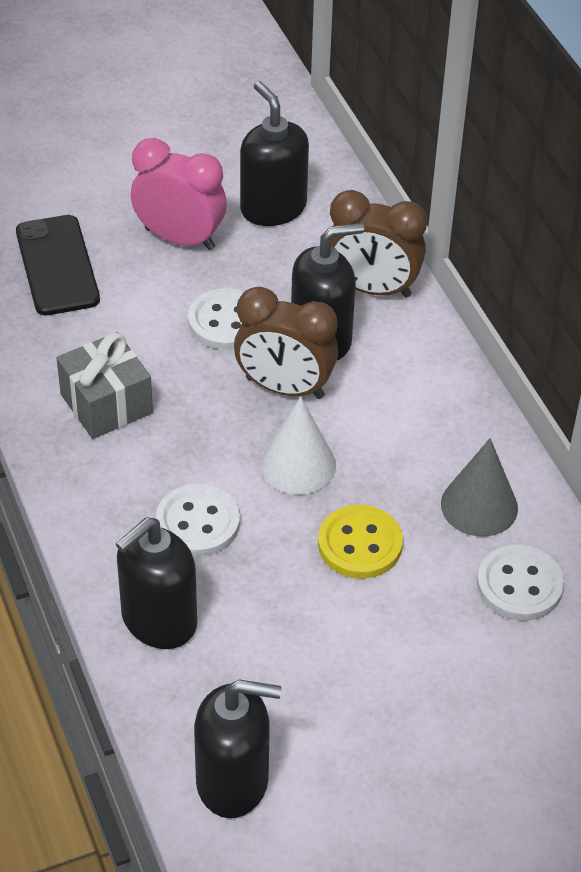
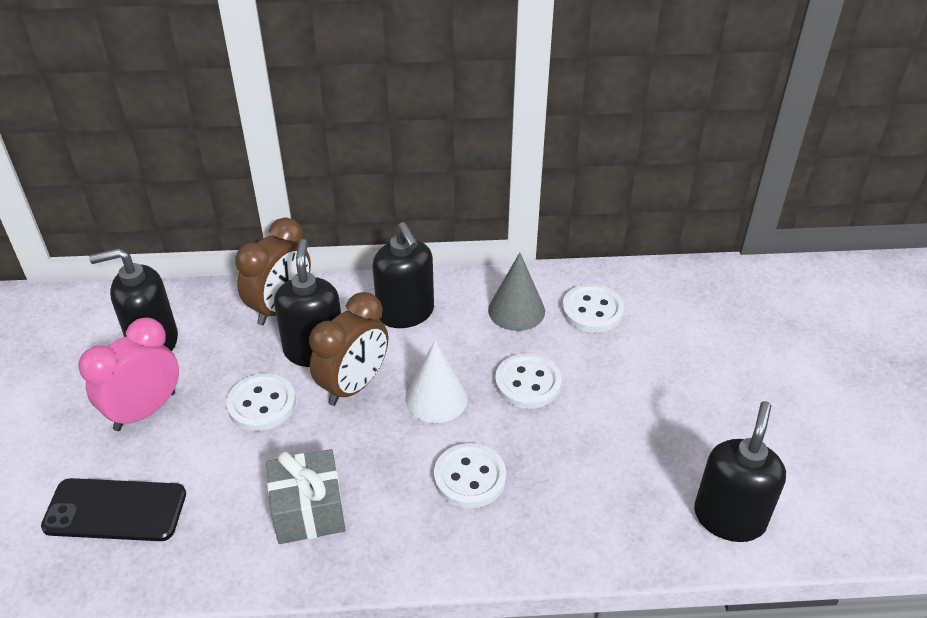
camera: 70 degrees left, 5 degrees down
(158, 620) = (562, 529): black soap dispenser -> black soap dispenser (406, 313)
(360, 544) = (528, 383): yellow button -> white button

